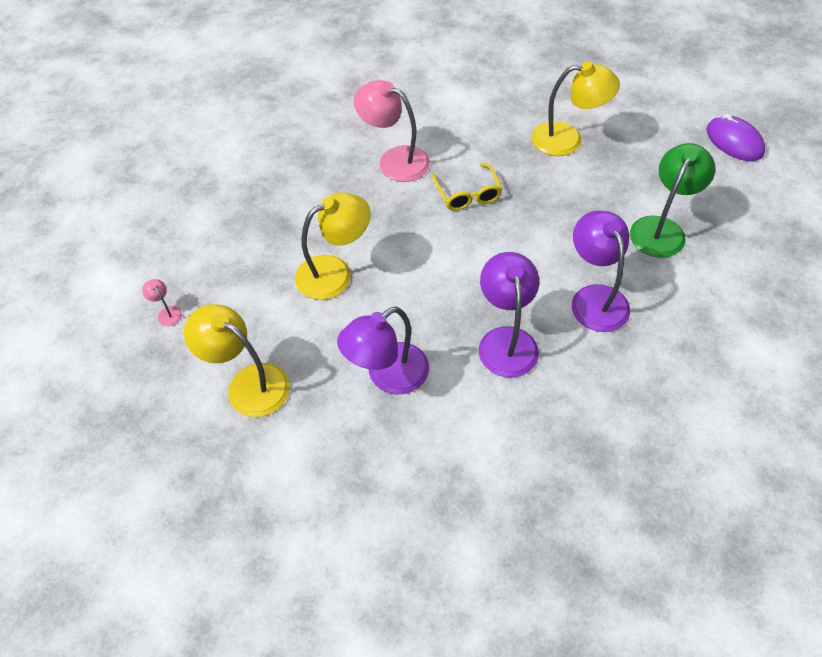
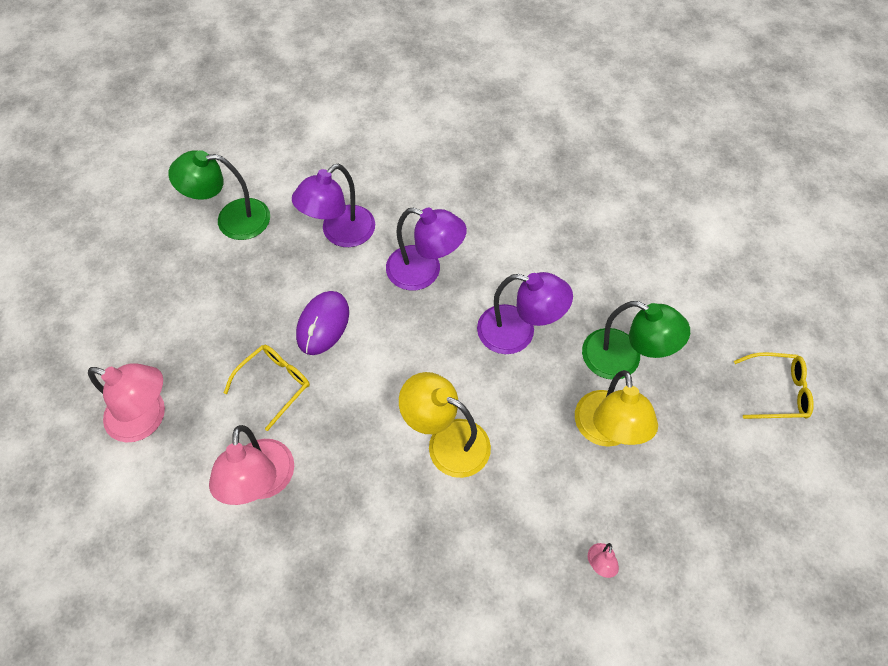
camera: 125 degrees left, 5 degrees up
(152, 558) = (777, 391): none -> yellow glasses
(295, 443) = (623, 360): none -> green lamp
(493, 121) = (147, 418): none -> pink lamp
(506, 340) = (424, 272): purple lamp -> purple lamp turned 120 degrees counterclockwise
(567, 139) = (144, 336): yellow lamp -> none
(734, 141) = (83, 207): purple mouse -> purple mouse (323, 324)

